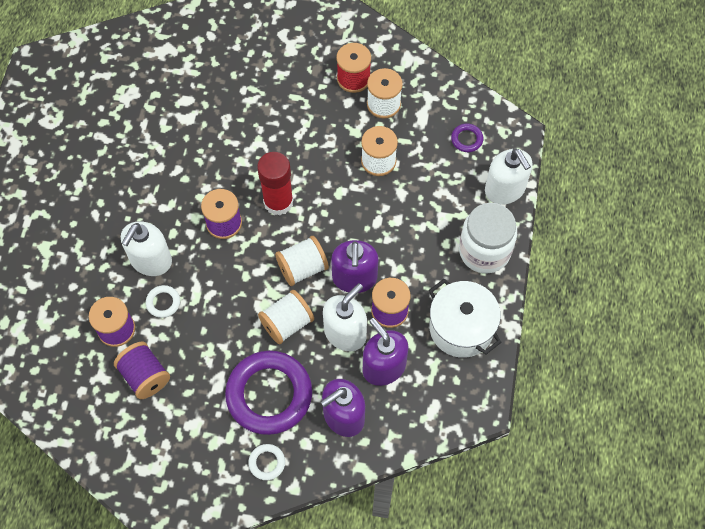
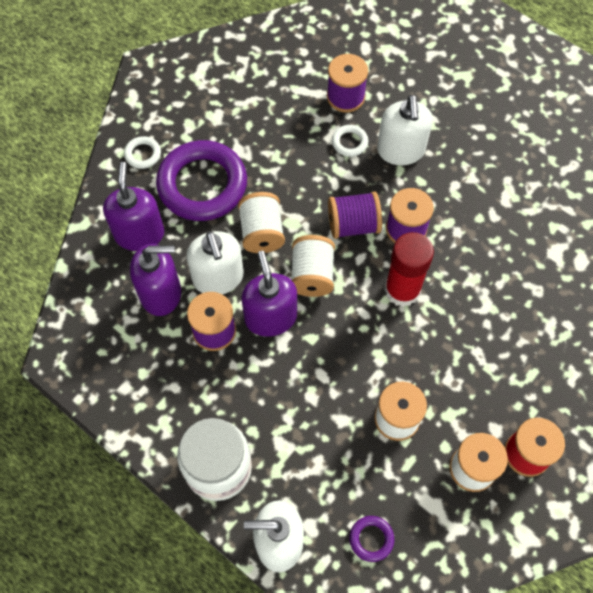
camera: 120 degrees right, 0 degrees up
(145, 376) = (286, 100): purple spool -> purple spool (353, 225)
(151, 260) = (401, 151): white soap dispenser -> white soap dispenser turned 150 degrees counterclockwise
(354, 278) = (270, 317): purple soap dispenser -> purple soap dispenser turned 45 degrees clockwise
(461, 328) = (150, 389): white pot -> none

